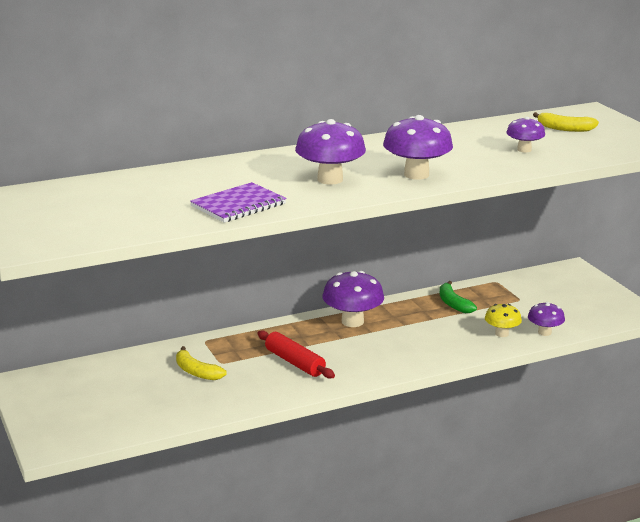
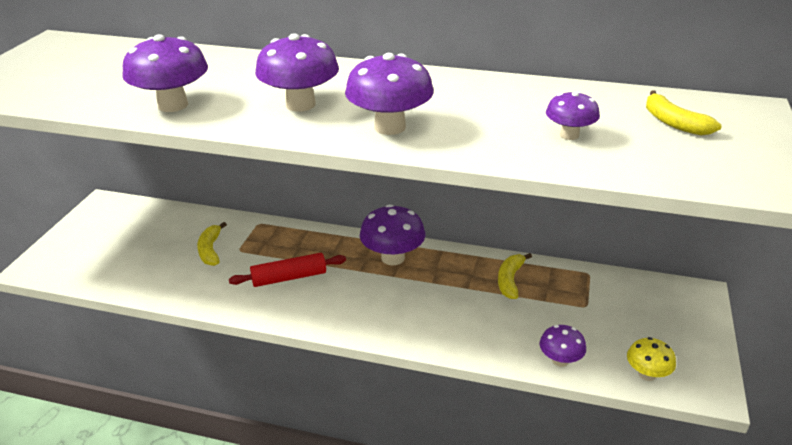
camera: 40 degrees right, 10 degrees up
(238, 205) = (173, 105): purple notebook -> purple mushroom
(295, 362) = (289, 277): red rolling pin -> red rolling pin turned 75 degrees clockwise
(453, 304) = (510, 280): green banana -> yellow banana
(501, 333) = (512, 339): yellow mushroom -> yellow mushroom (647, 374)

